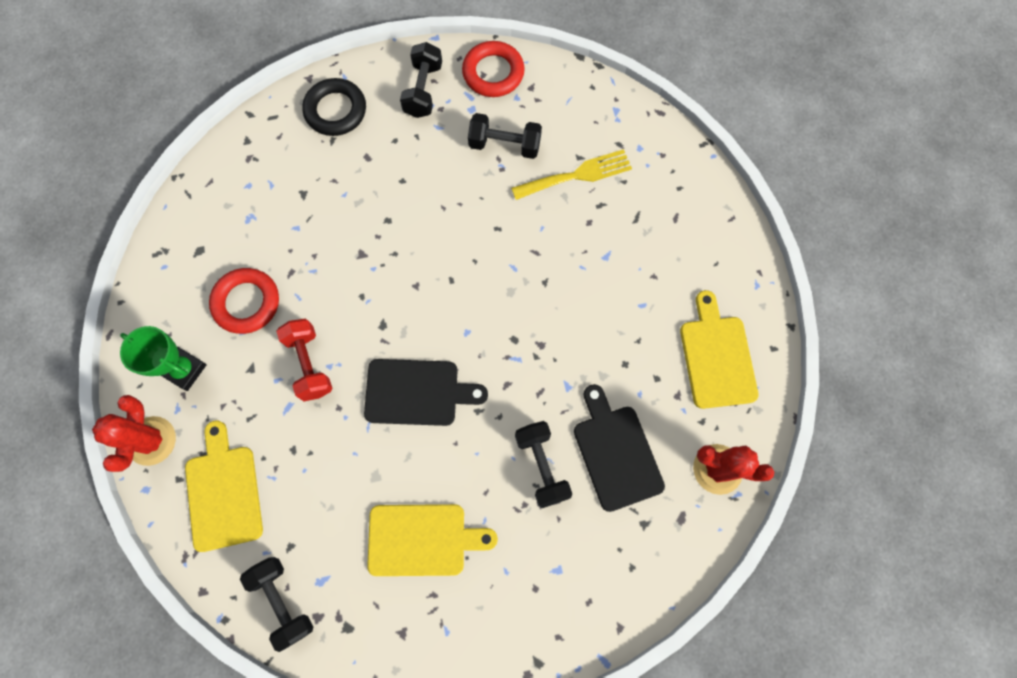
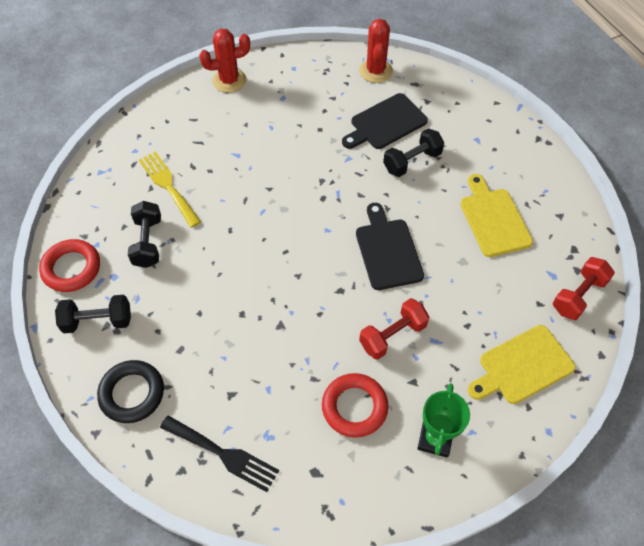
camera: 105 degrees left, 15 degrees down
(151, 441) = (507, 443): red cactus -> red cactus (229, 80)
(247, 177) = (223, 454): none -> black fork
(283, 601) = (578, 296): black dumbbell -> red dumbbell
(717, 356) = (297, 81): yellow cutting board -> none

